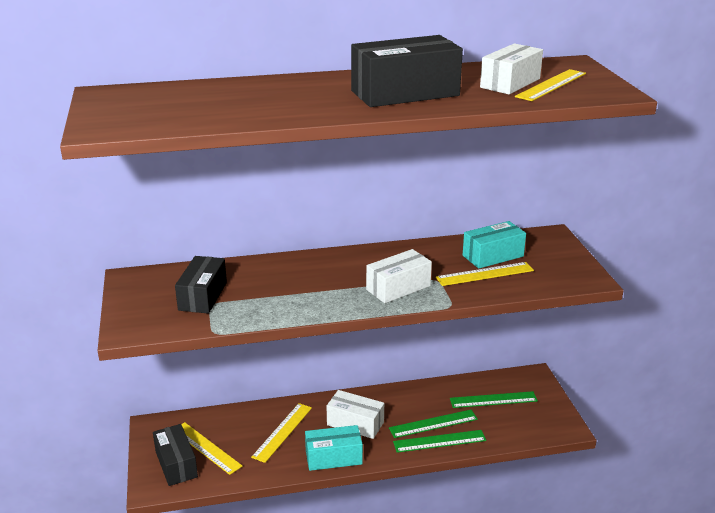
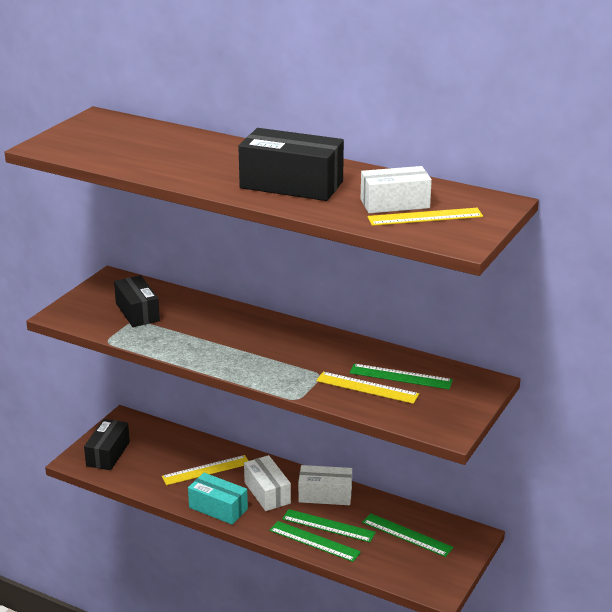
camera: 40 degrees right, 0 degrees up
(202, 296) = (137, 312): black box -> black box turned 75 degrees counterclockwise
(206, 448) = (140, 453): yellow ruler -> none
(398, 288) = (280, 367): white box -> white box (325, 495)
(493, 256) = (400, 376): turquoise box -> green ruler

